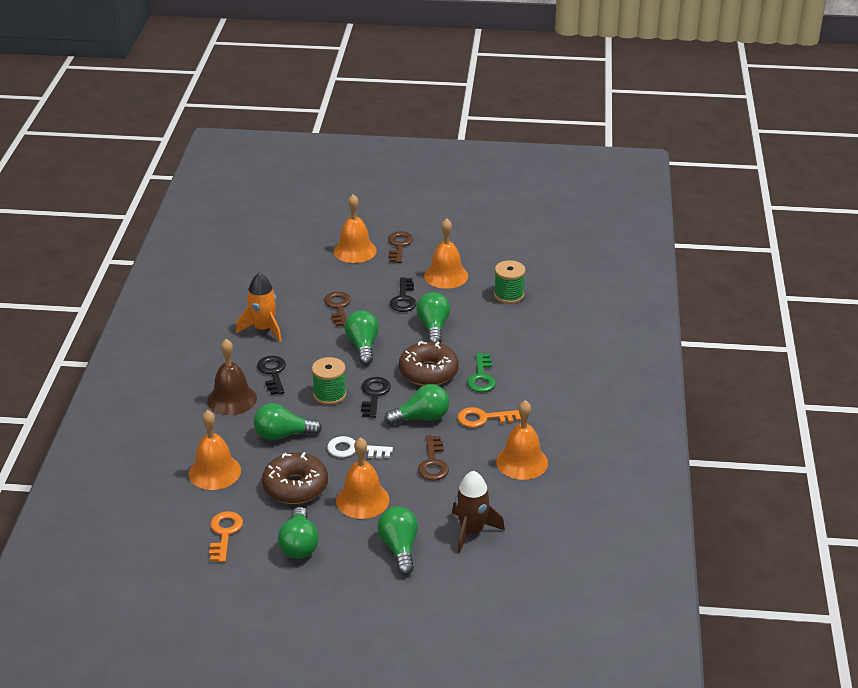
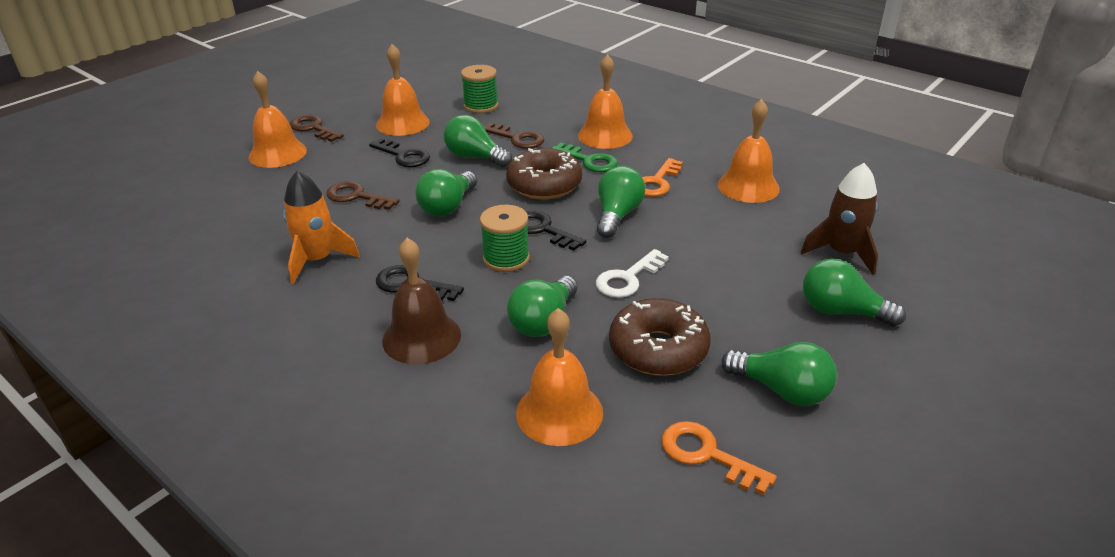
camera: 55 degrees left, 0 degrees up
(362, 500) = (729, 306): orange bell -> orange bell (605, 135)
(363, 346) = (448, 206): green light bulb -> green light bulb turned 90 degrees counterclockwise
(433, 463) = (702, 235): brown key -> brown key (517, 138)

